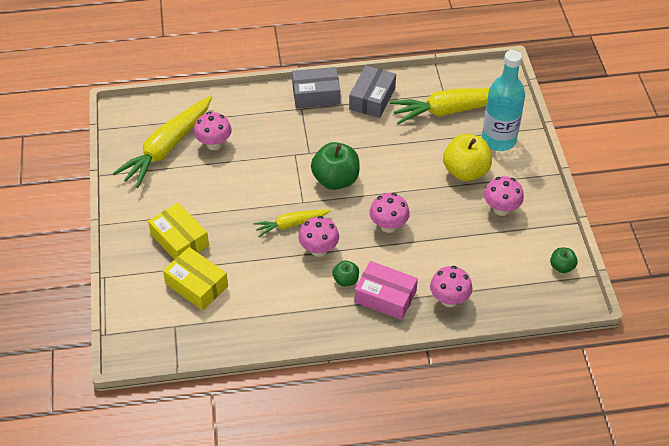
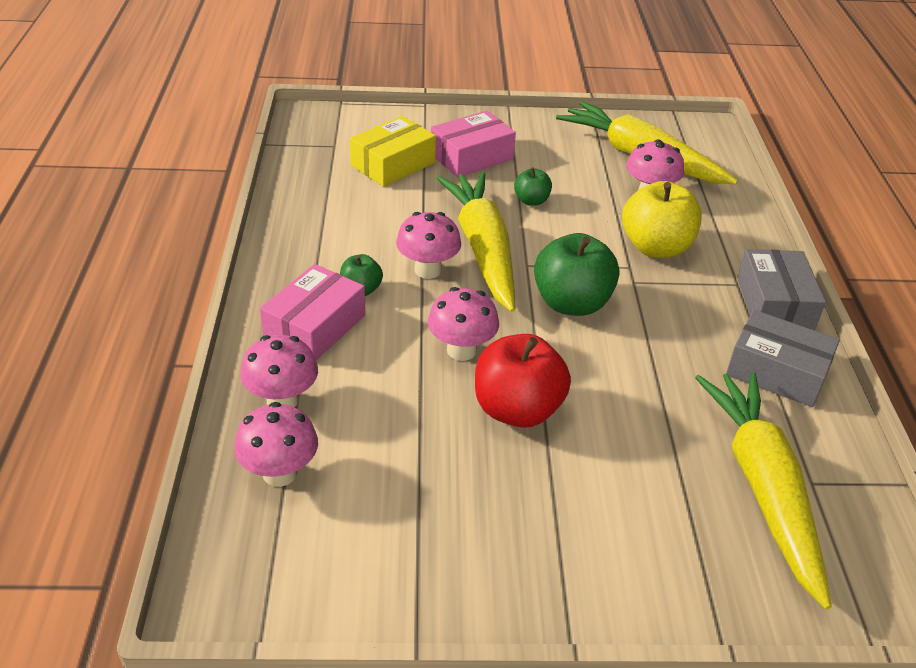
camera: 95 degrees right, 10 degrees down
(179, 240) = (471, 156): yellow box -> pink box
(291, 224) = (482, 249): yellow carrot -> yellow carrot, size x1.84
(428, 199) = (517, 409): none -> red apple
(465, 171) = (585, 478): yellow apple -> yellow apple (656, 247)
(498, 140) = (677, 553): turquoise bottle -> none
(501, 209) = (477, 516): pink mushroom -> pink mushroom (280, 473)
(561, 267) = (302, 590): green apple -> green apple (531, 201)

